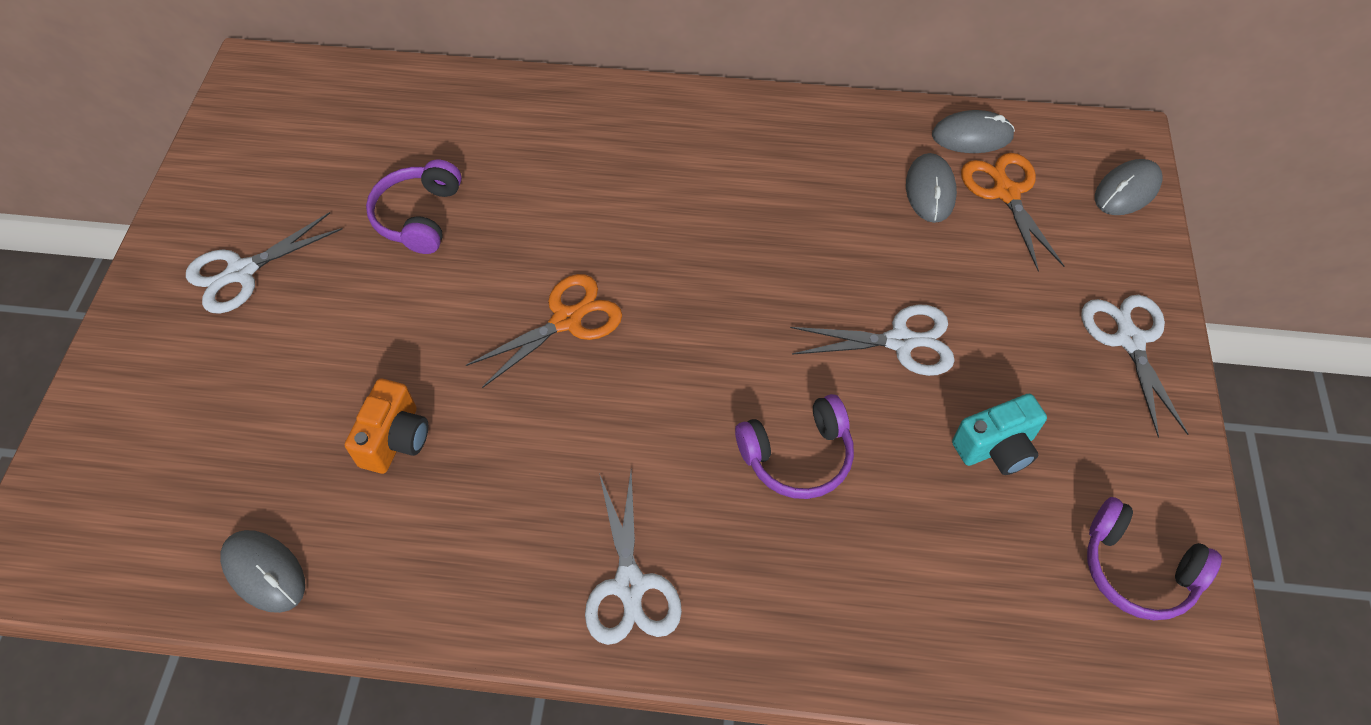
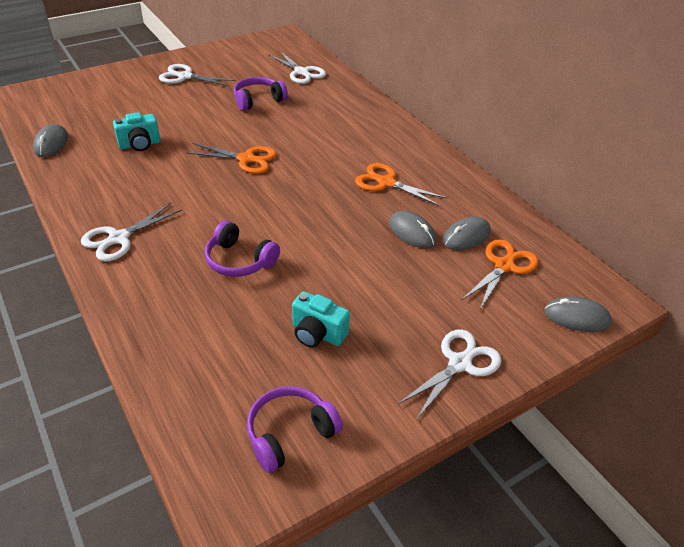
camera: 50 degrees right, 15 degrees down
(395, 439) = (140, 144): orange camera -> turquoise camera
(762, 197) = (386, 183): none -> orange scissors
(900, 341) = (350, 267): white scissors -> white scissors (301, 72)
(972, 136) = (527, 236): grey mouse -> grey mouse (412, 232)
(1137, 569) = (290, 433): purple headphones -> purple headphones turned 60 degrees clockwise

